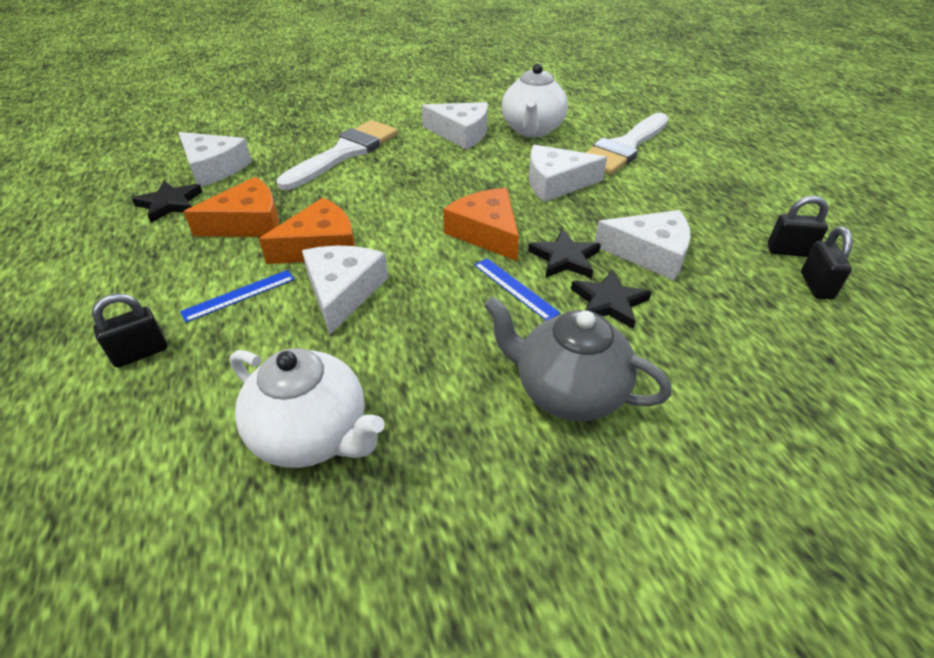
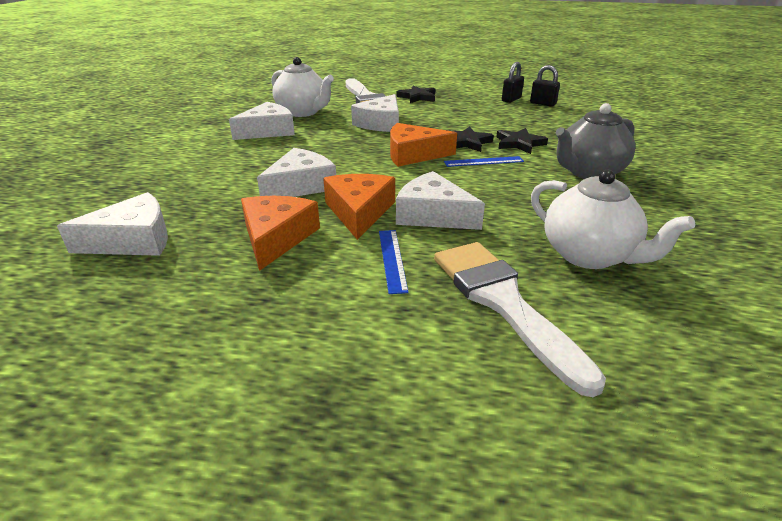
camera: 60 degrees left, 10 degrees down
(140, 353) = (435, 325): black padlock -> none
(170, 204) = (170, 277): black star -> black star (417, 97)
(313, 435) = (589, 255): white teapot -> white teapot turned 75 degrees clockwise
(345, 153) = (221, 175): white brush -> white brush (503, 302)
(650, 253) = (483, 123): white cheese -> white cheese (301, 185)

